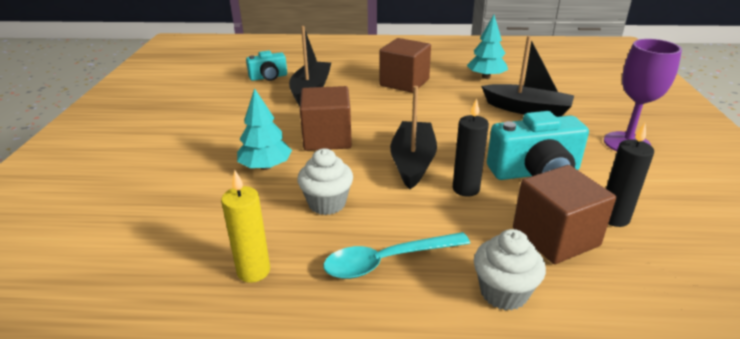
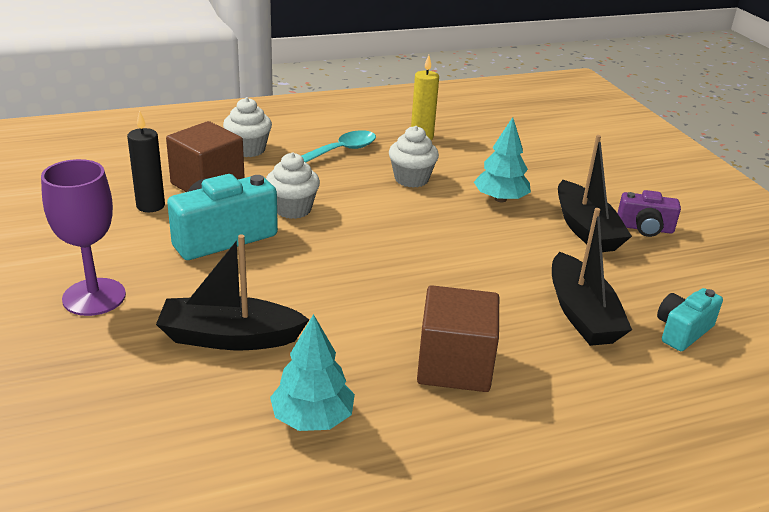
camera: 155 degrees right, 0 degrees up
(190, 125) = (645, 228): none -> purple camera
(327, 138) = (474, 239): brown cube -> none
(413, 162) = (358, 227): black boat -> black boat (585, 229)
(466, 189) = (292, 209): black candle -> white cupcake

